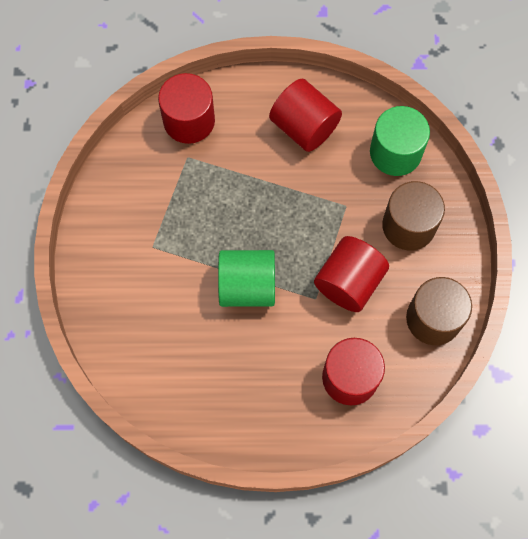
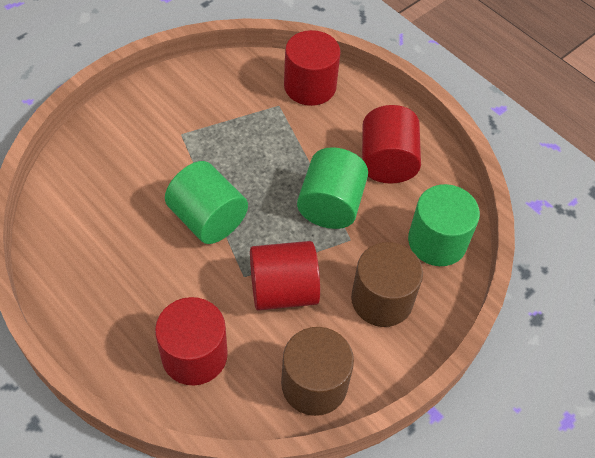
camera: 45 degrees right, 15 degrees down
(307, 195) = (330, 205): none -> green cylinder

